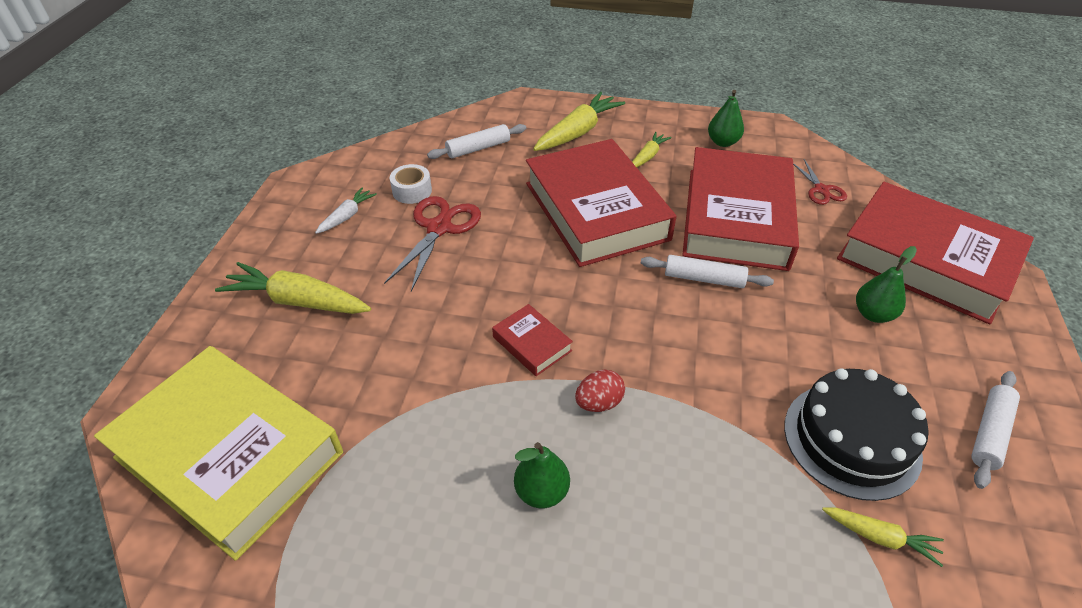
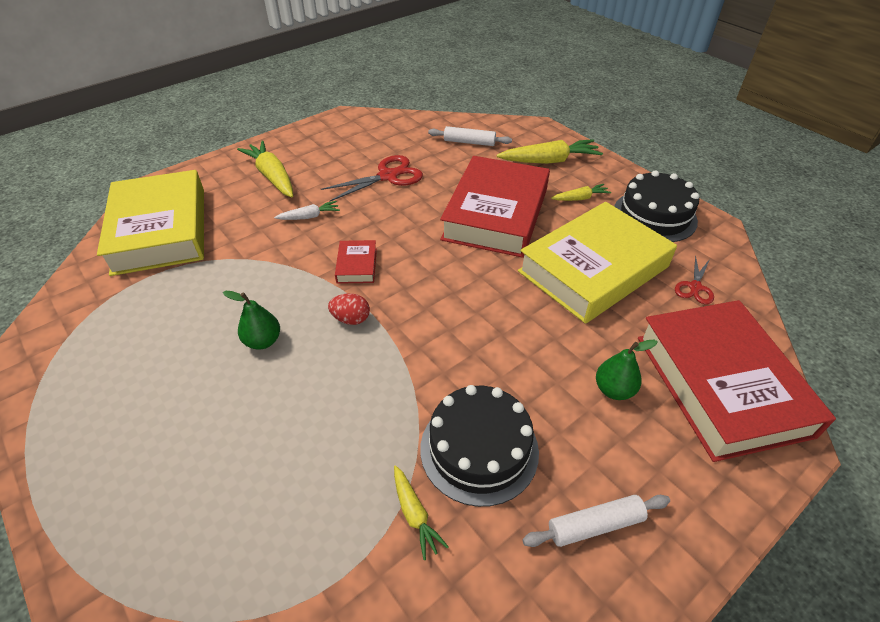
camera: 40 degrees right, 0 degrees up
(347, 216) = (348, 146): white carrot -> white carrot (309, 216)
(412, 191) = (399, 149): white tape -> none
(704, 279) = (513, 292): white rolling pin -> none
(723, 142) = (654, 216): green pear -> black cake
(736, 218) = (593, 269): red book -> yellow book

